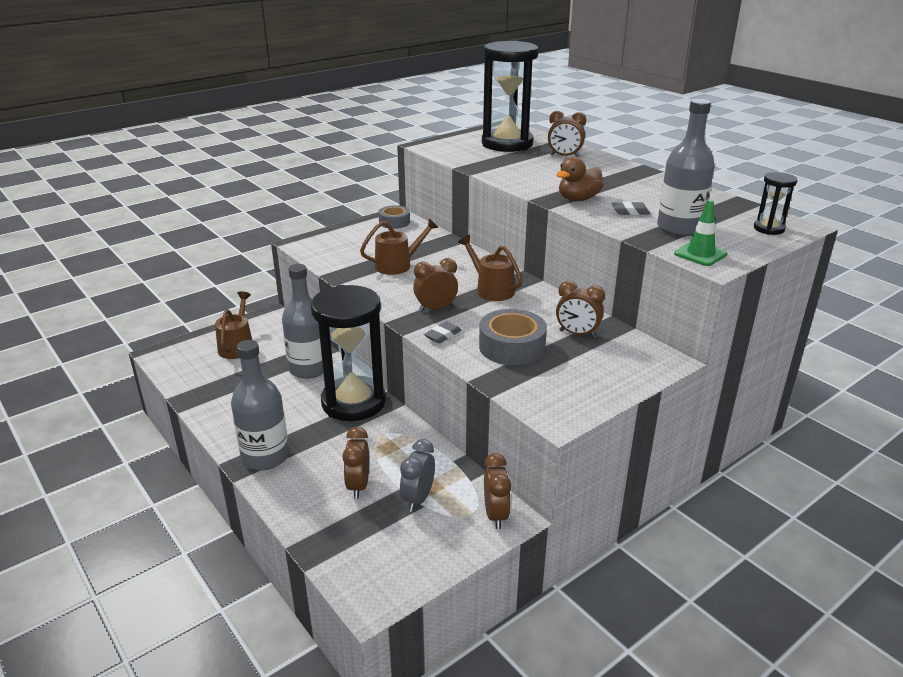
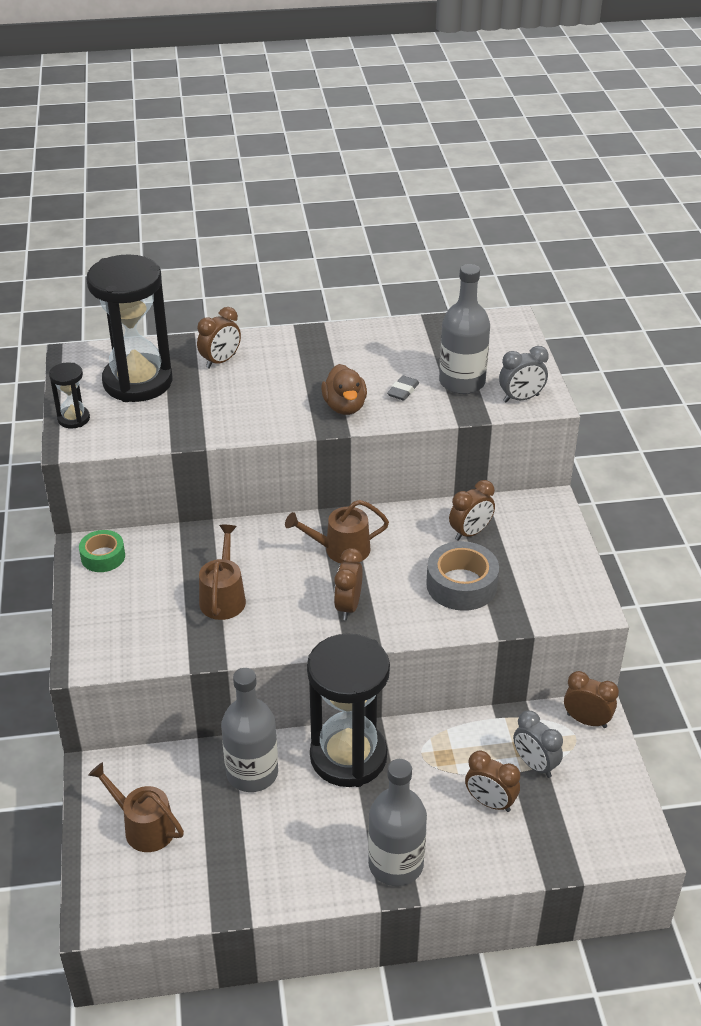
camera: 60 degrees left, 10 degrees up
(394, 222) = (103, 557): grey tape -> green tape
(442, 335) = (406, 623): grey eraser -> none
(700, 254) = (521, 398): green traffic cone -> grey clock
(769, 229) = (502, 337): black hourglass -> black hourglass (73, 419)

